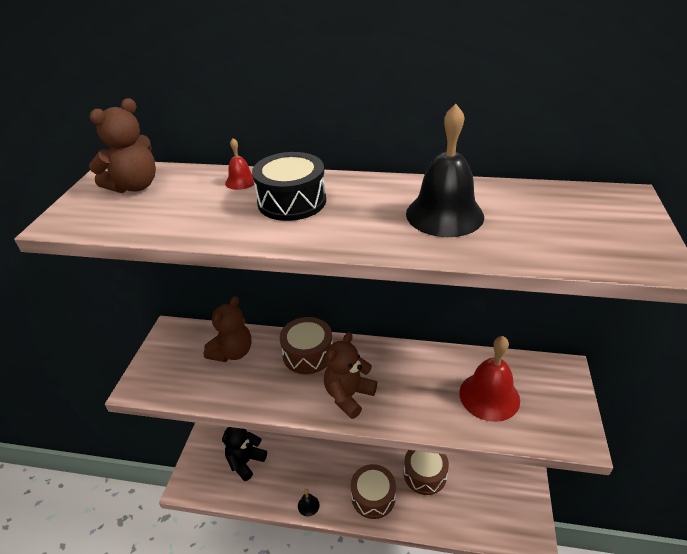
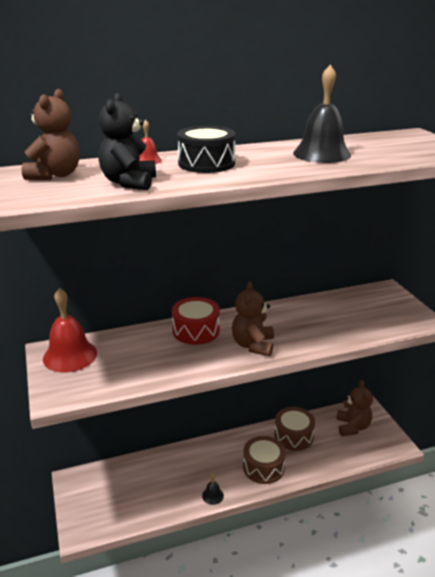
camera: 30 degrees left, 10 degrees down
(232, 352) = (127, 348): brown teddy bear -> brown teddy bear (352, 427)
(245, 462) = (129, 487): black teddy bear -> black teddy bear (129, 183)
(308, 354) = (196, 330): brown drum -> red drum
(489, 396) = (352, 316): red bell -> red bell (70, 355)

